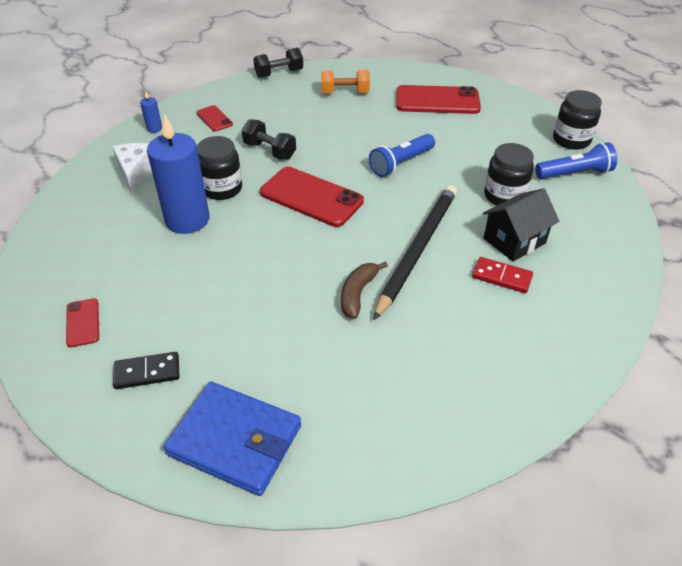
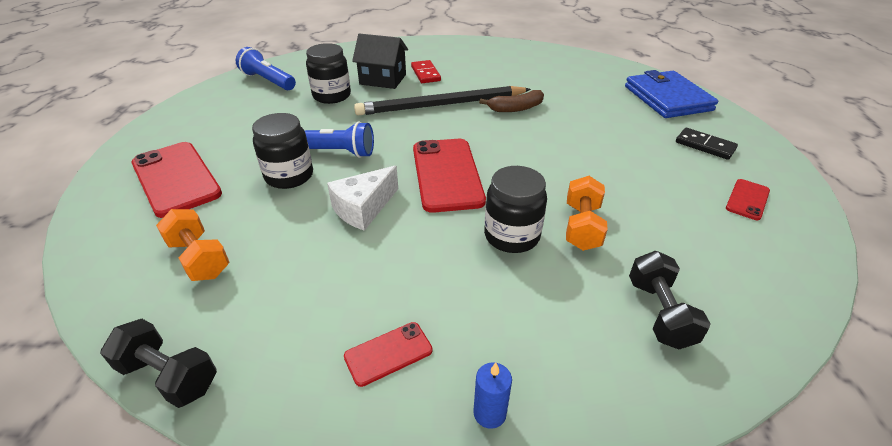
camera: 130 degrees left, 5 degrees down
(136, 173) = (591, 334): white cheese -> white cheese (363, 208)
(187, 220) = (582, 226): blue candle -> orange dumbbell
(214, 119) = (388, 353): red phone -> red phone turned 45 degrees clockwise
(269, 151) = (406, 244): black dumbbell -> black dumbbell (659, 313)
(571, 140) = (211, 93): black jar -> black jar (289, 176)

